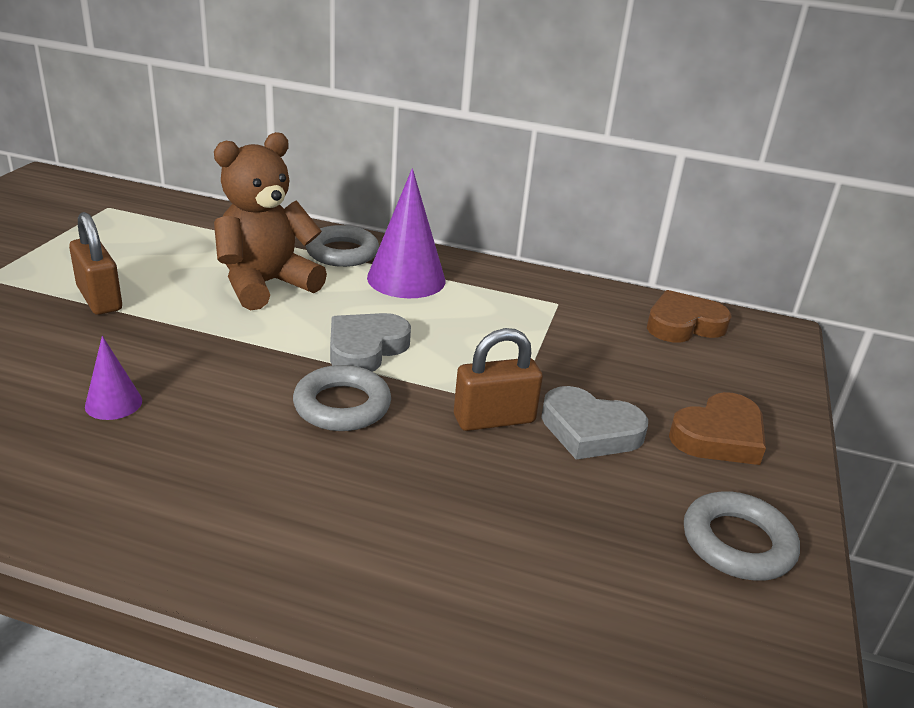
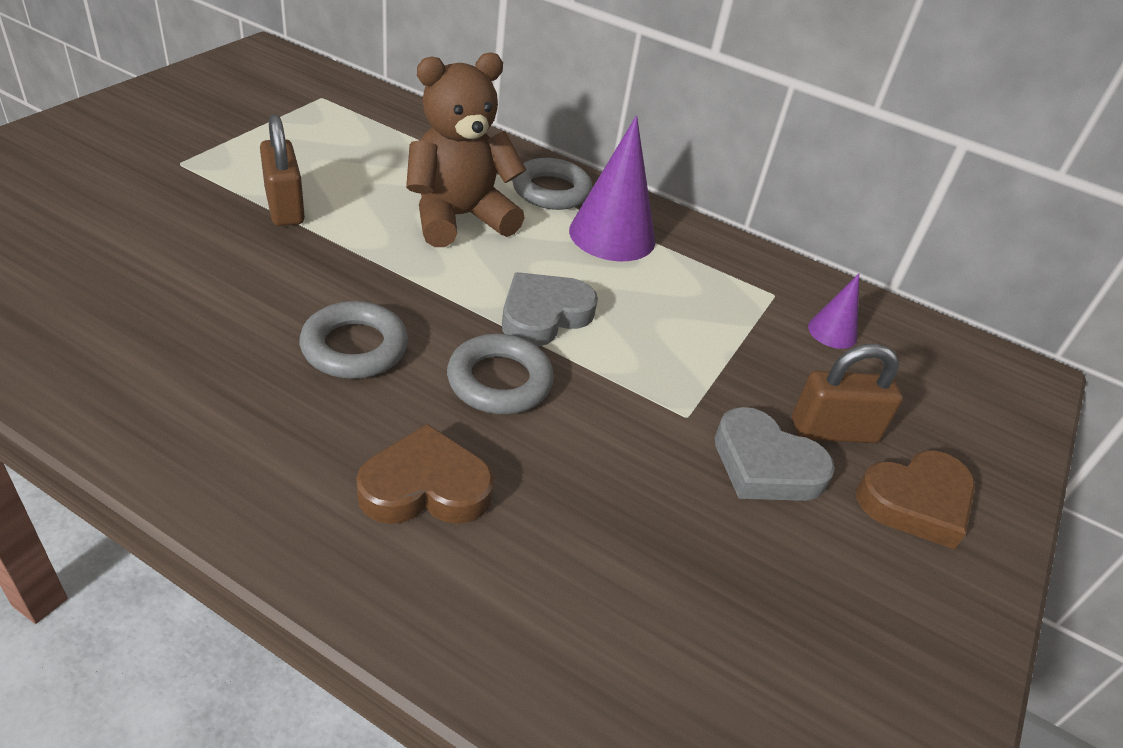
camera: 10 degrees right, 10 degrees up
(113, 403) = (266, 334): purple cone -> purple cone (832, 332)
(494, 419) = (660, 430): brown padlock -> brown padlock (833, 431)
(683, 324) = (916, 347): brown heart -> brown heart (425, 487)
(737, 543) = (897, 645): grey ring -> grey ring (354, 347)

